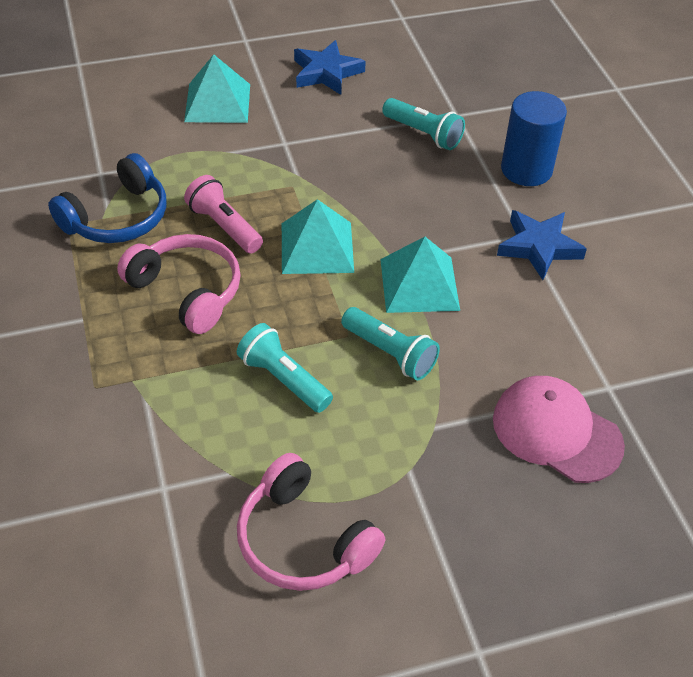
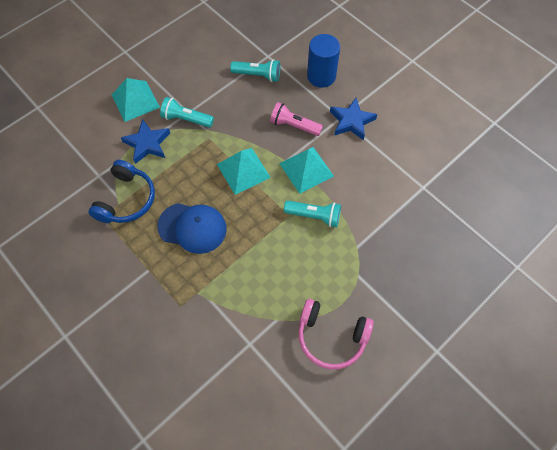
camera: 25 degrees left, 15 degrees up
(187, 291) = (192, 227): pink headphones -> blue cap
(224, 226) = (188, 179): pink flashlight -> pink flashlight (294, 126)
(283, 379) = (272, 255): turquoise flashlight -> turquoise flashlight (186, 119)
(326, 72) = (183, 56): blue star -> blue star (147, 144)
(556, 432) = (412, 222): pink cap -> none

